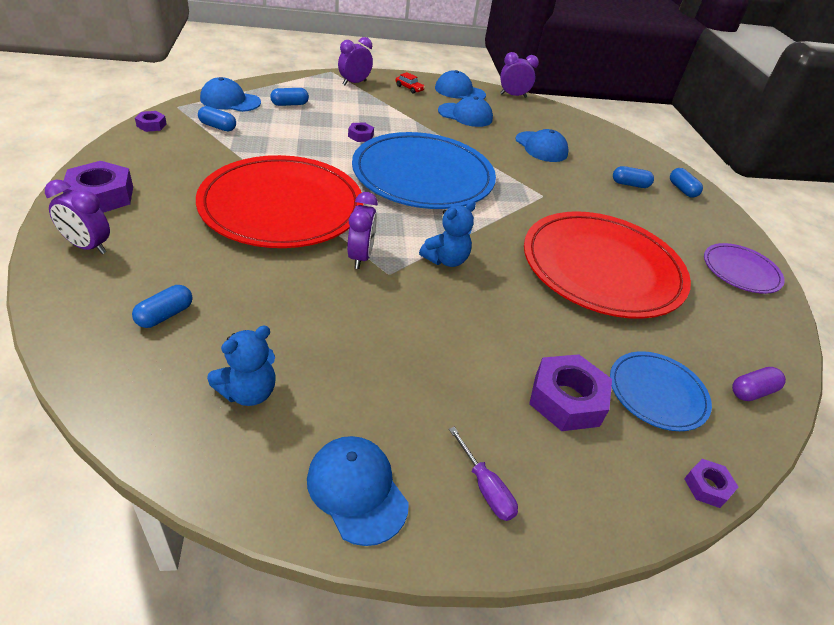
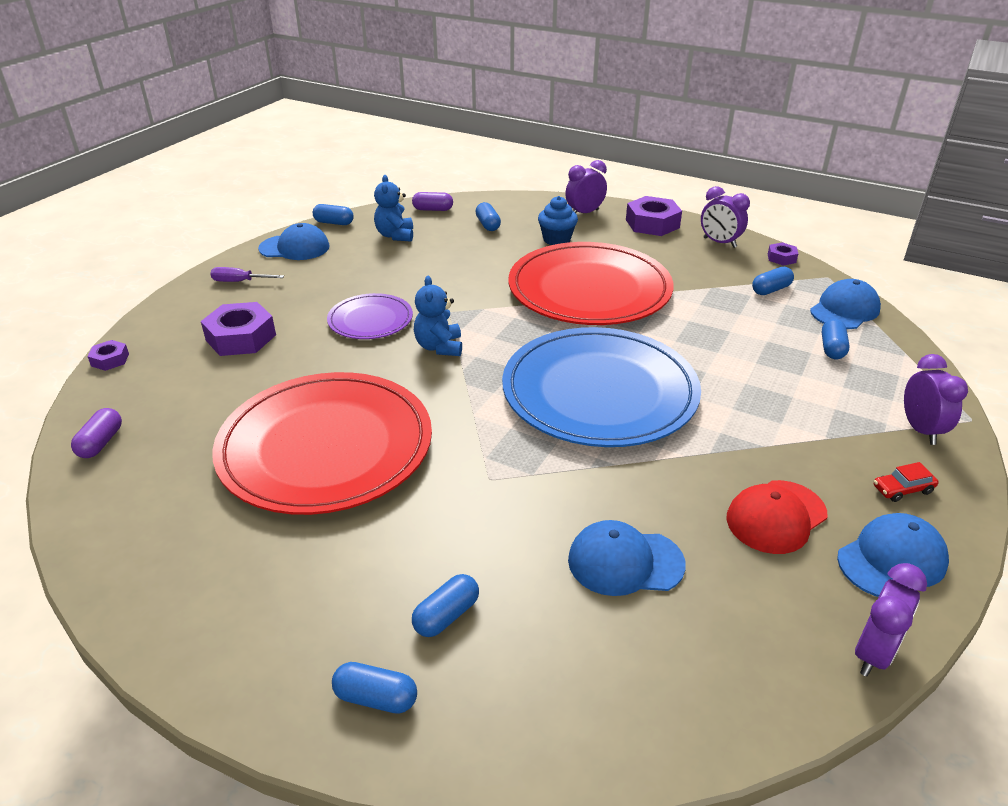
camera: 130 degrees right, 5 degrees down
(134, 392) = (433, 209): none -> purple capsule
(181, 249) = (556, 239): none -> blue cupcake
(245, 494) = (334, 223): none -> blue capsule
(360, 136) = (723, 377): purple nut -> none
(360, 257) = (484, 305): purple clock -> purple clock (719, 243)
(465, 115) = (776, 517): blue cap -> red cap
(657, 393) = (182, 384): blue plate -> none
(741, 271) = (178, 588): purple plate -> purple plate (370, 320)

